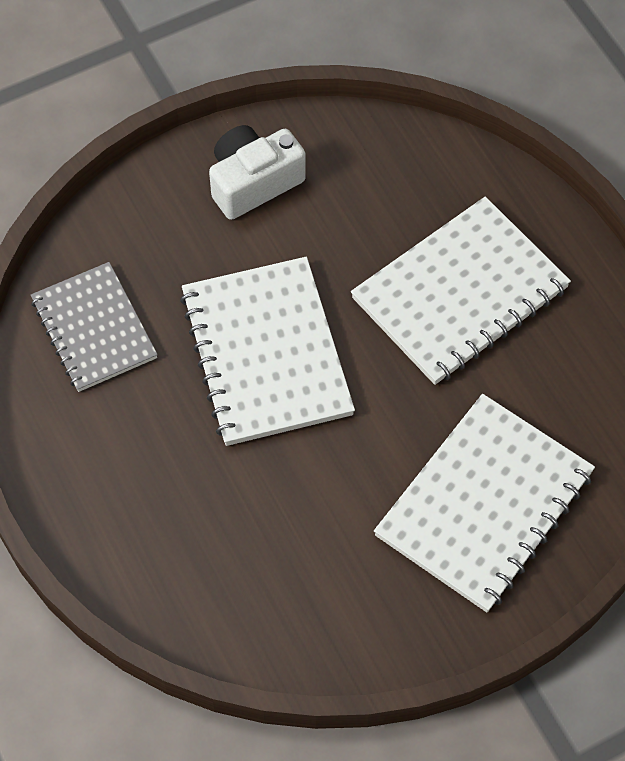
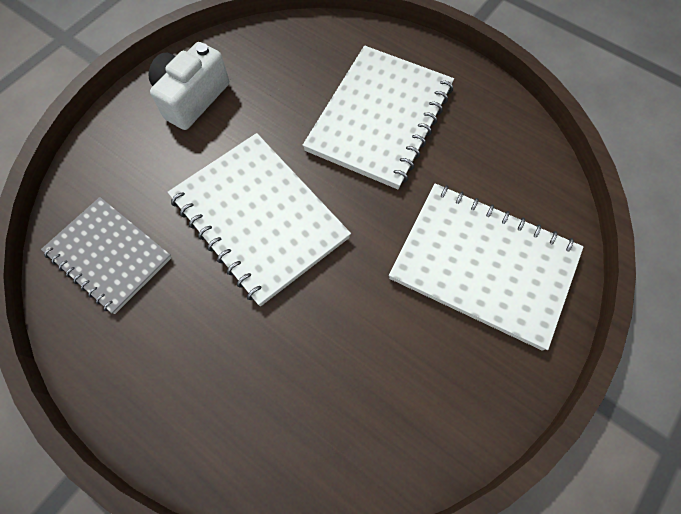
camera: 25 degrees left, 5 degrees up
(484, 504) = (483, 265): white notebook -> white notebook turned 75 degrees counterclockwise

